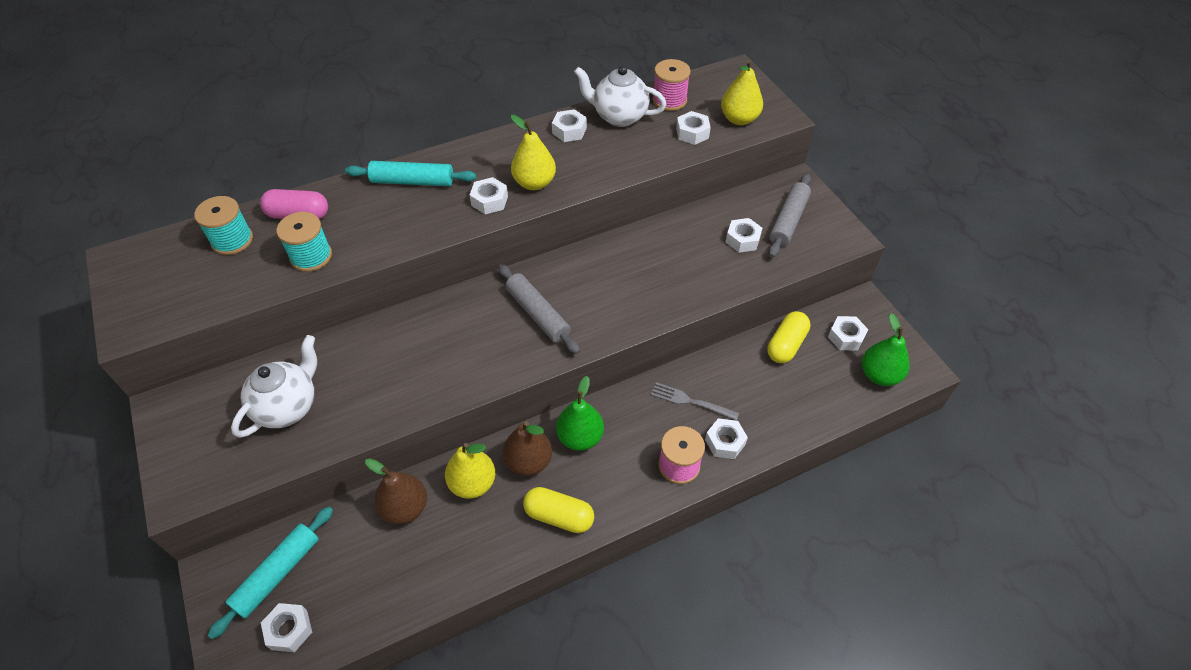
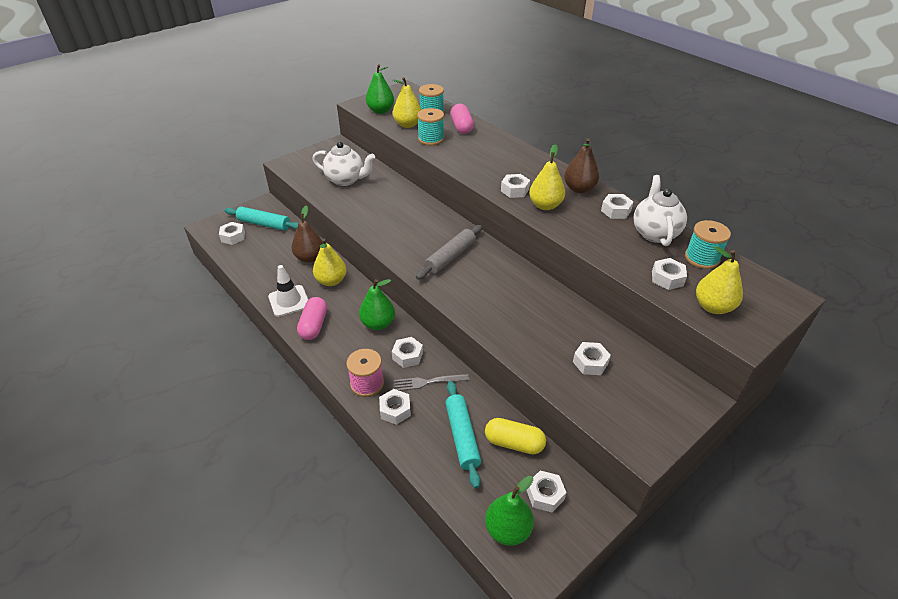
camera: 75 degrees right, 10 degrees down
(175, 303) = (380, 111): none -> green pear
(248, 275) = (408, 125): none -> yellow pear
(412, 181) = (514, 157): turquoise rolling pin -> turquoise rolling pin (462, 436)
(495, 546) = (289, 301): none -> white traffic cone
(528, 461) = (352, 302): brown pear -> brown pear (579, 189)
(559, 516) = (314, 325): yellow capsule -> pink capsule
(645, 414) = (407, 356): none -> white nut
(669, 100) = (702, 258): pink spool -> turquoise spool
(691, 401) = (428, 382): grey fork -> grey fork turned 105 degrees counterclockwise
(788, 221) = (636, 395): grey rolling pin -> none

